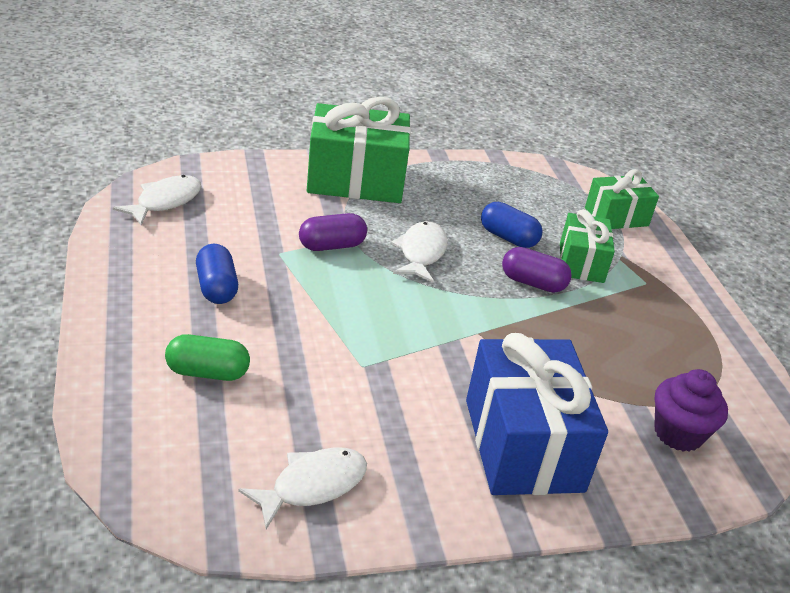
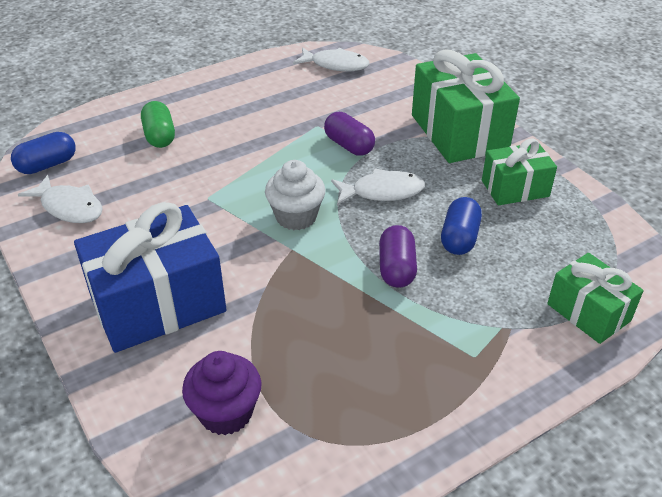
camera: 75 degrees right, 5 degrees up
(216, 288) = (252, 113): blue capsule -> blue capsule (47, 165)
(430, 315) = (296, 217): none -> white cupcake
(581, 263) = (464, 297): green gift -> green gift (515, 188)

